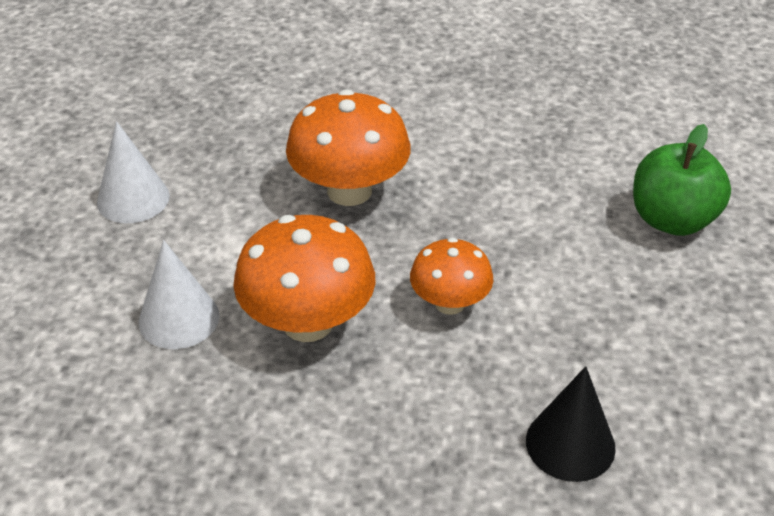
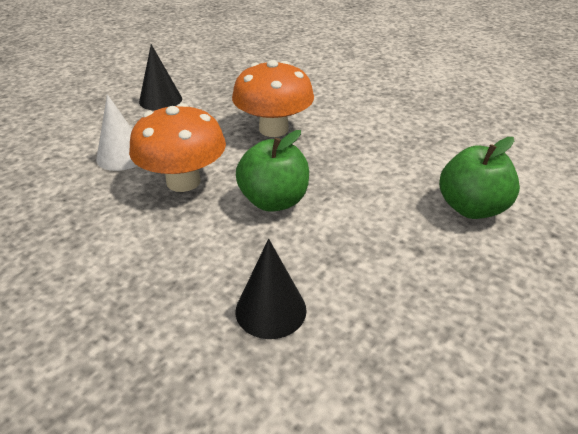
camera: 30 degrees right, 5 degrees down
(133, 199) = (160, 100): white cone -> black cone
(450, 303) = (274, 201): orange mushroom -> green apple

